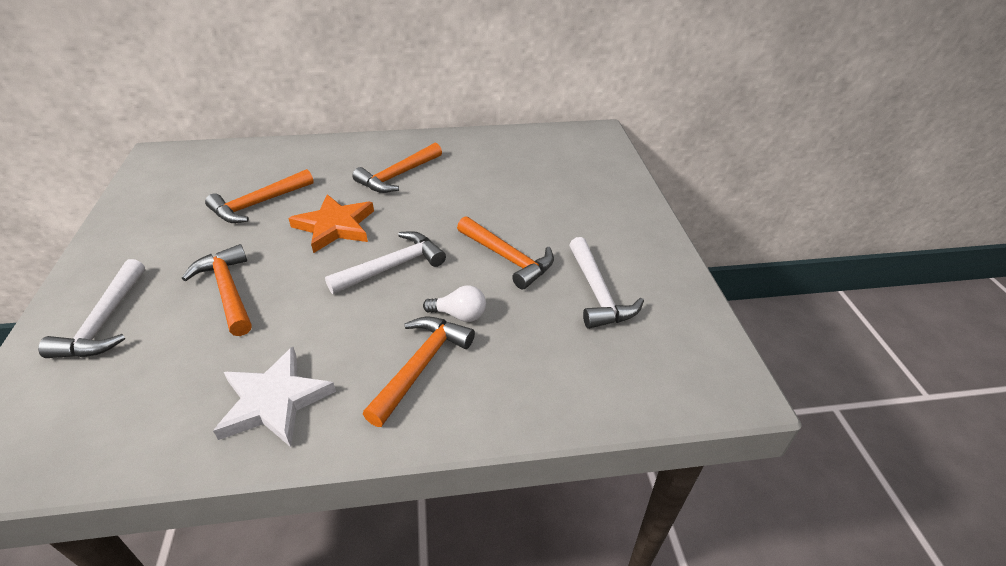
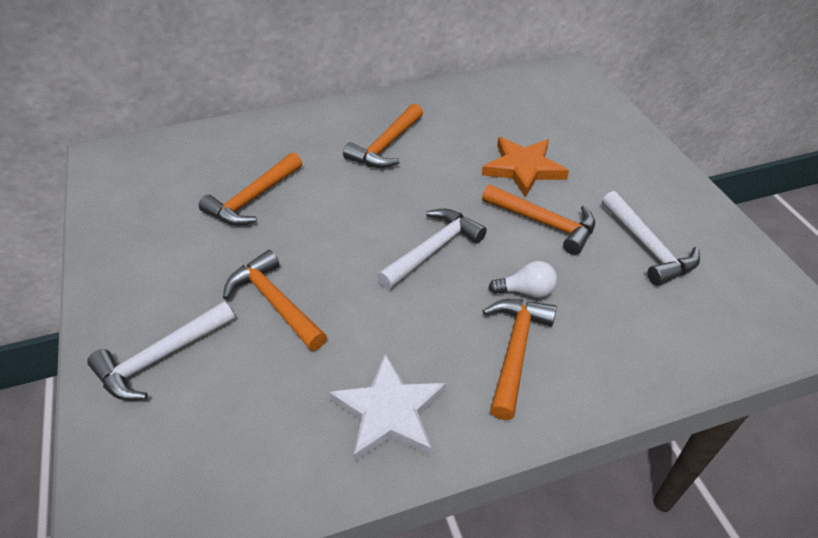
camera: 10 degrees left, 5 degrees up
(105, 321) = (161, 358): white hammer -> white hammer turned 60 degrees clockwise
(335, 226) = (350, 213): orange star -> orange star (523, 168)

